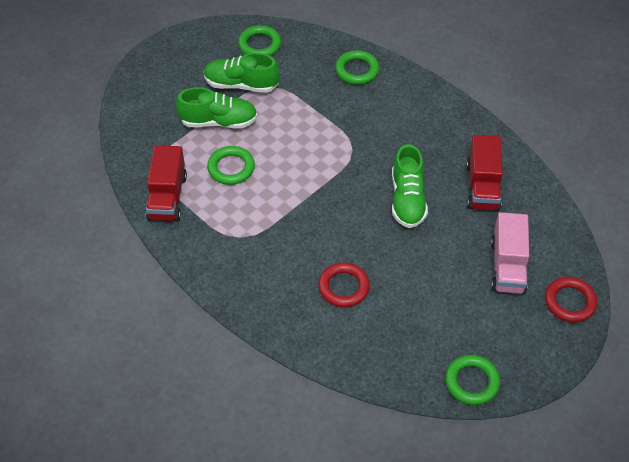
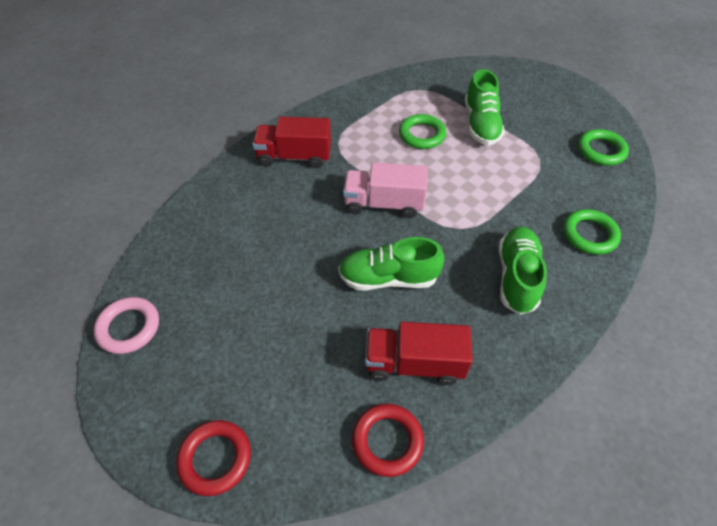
camera: 90 degrees right, 0 degrees up
(167, 197) = (384, 97): red truck -> red truck (294, 156)
(241, 85) = (536, 138): green shoe -> green shoe (516, 277)
(343, 287) = (271, 218): red ring -> red ring (387, 441)
(472, 382) = (129, 327): green ring -> pink ring
(507, 266) = (282, 382): pink truck -> pink truck (384, 204)

